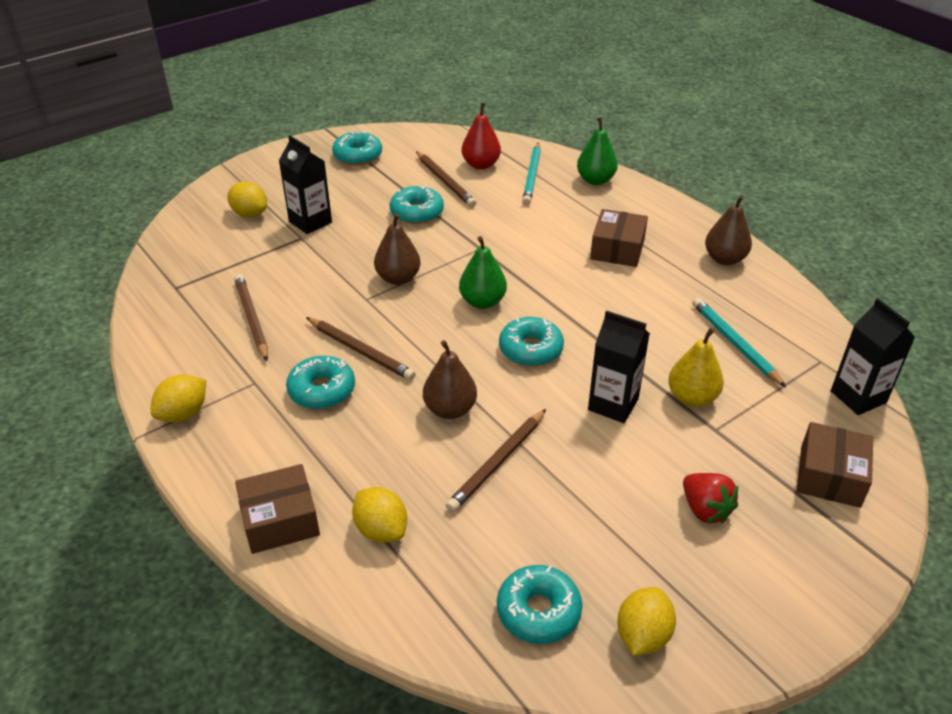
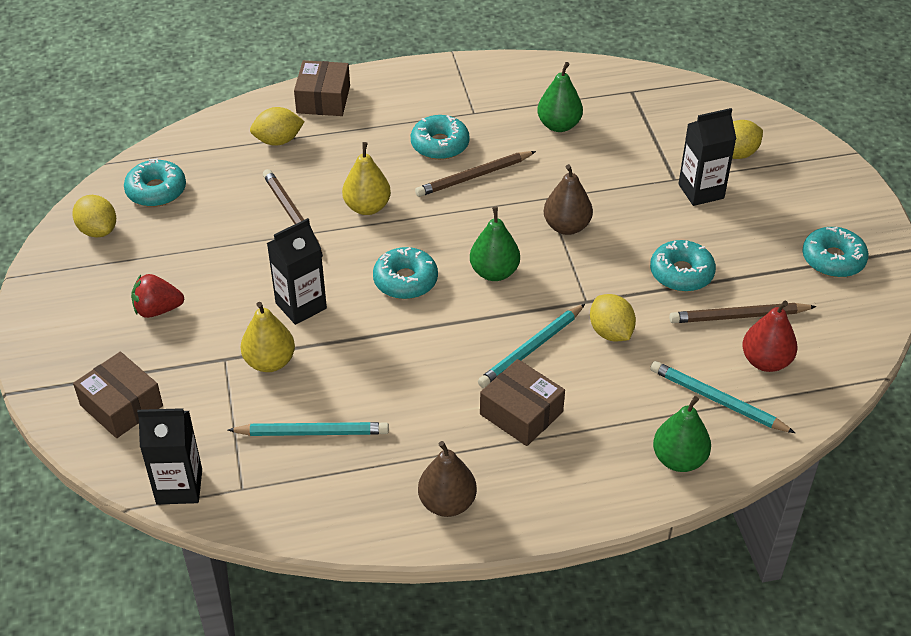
camera: 115 degrees right, 5 degrees up
(183, 414) = (461, 74): yellow lemon -> yellow lemon (610, 332)
(252, 319) = (559, 125): brown pencil -> green pear
(450, 409) = (367, 207): brown pear -> yellow pear
(552, 261) = (531, 349): none -> turquoise pencil

